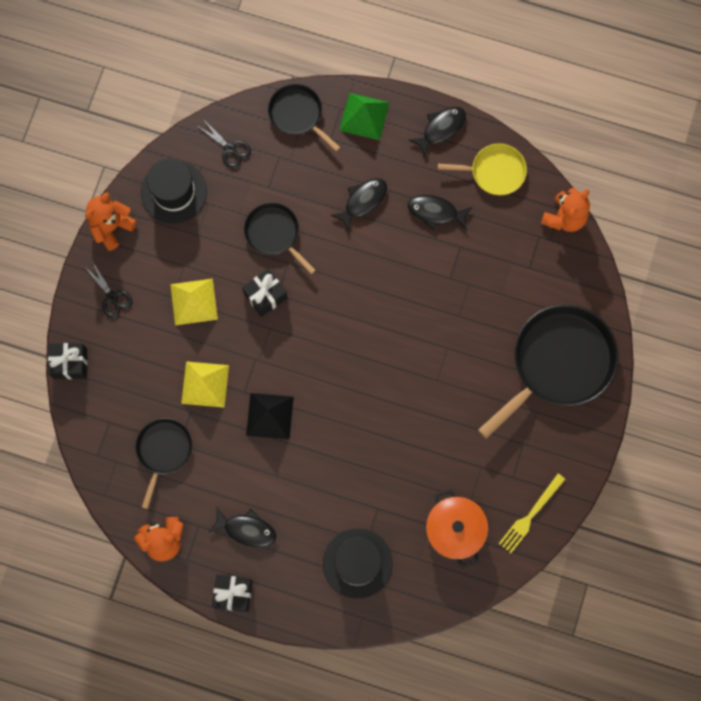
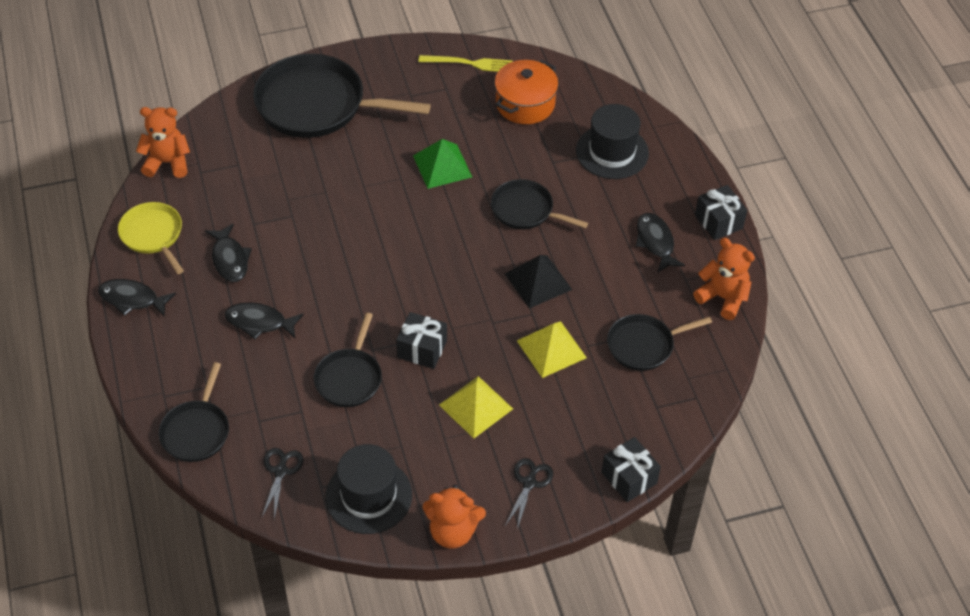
camera: 125 degrees left, 25 degrees down
(343, 453) = (525, 210): none -> black pan
(364, 116) = (160, 371): green pyramid -> green pyramid (442, 166)

